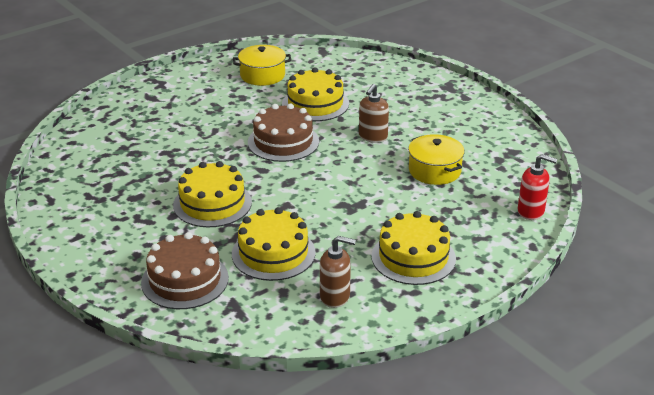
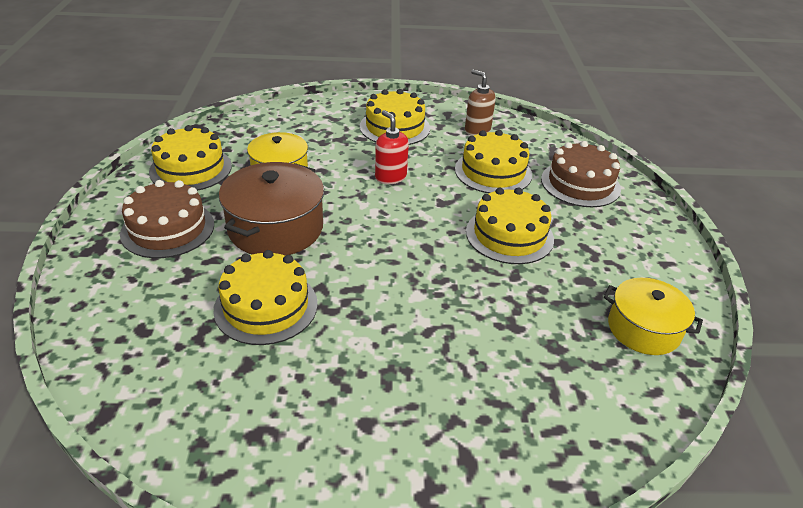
camera: 145 degrees left, 5 degrees up
(262, 75) = (258, 409): yellow pot -> yellow pot (643, 329)
(283, 142) = (369, 270): brown cake -> brown cake (168, 229)
(373, 137) = (275, 228): brown soap dispenser -> brown pot
(493, 143) = (191, 169): none -> yellow cake
(531, 211) = (269, 115): red soap dispenser -> red soap dispenser (390, 177)

